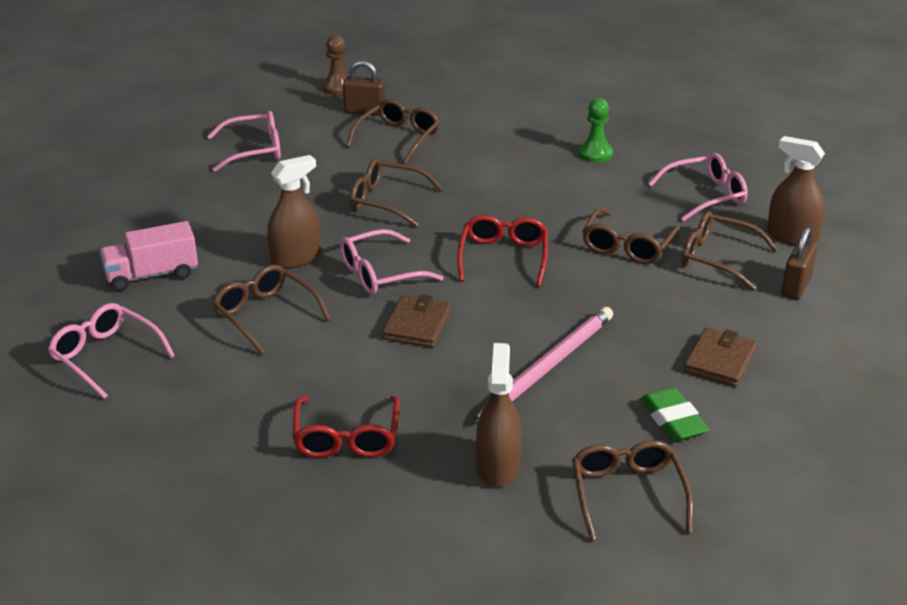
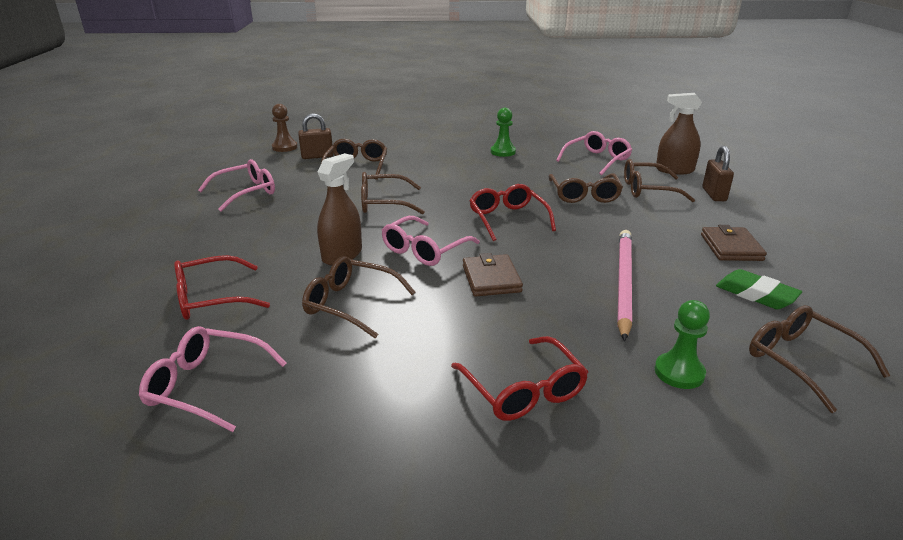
camera: 25 degrees left, 5 degrees down
(151, 275) = (211, 298): pink truck -> red glasses
(498, 466) = (679, 372): brown spray bottle -> green pawn

